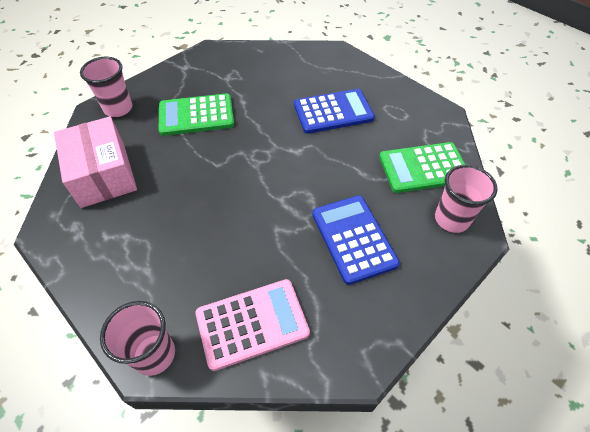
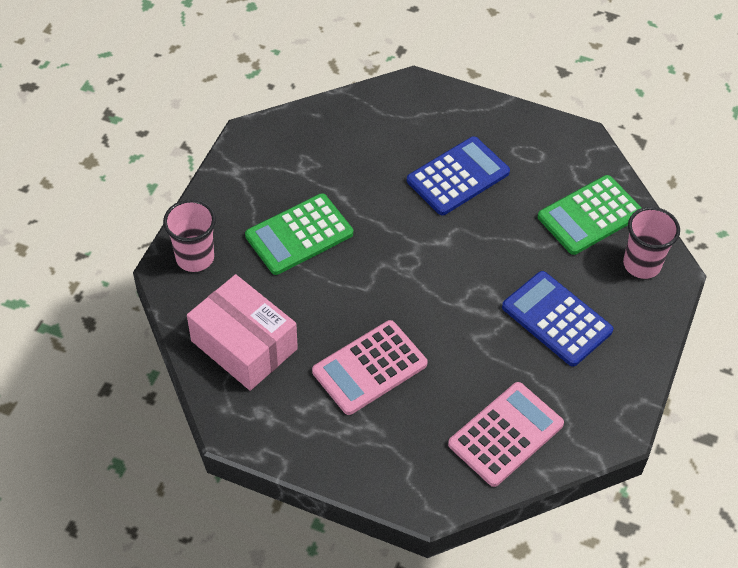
camera: 25 degrees left, 0 degrees up
(154, 354) = (433, 494): pink cup -> none
(178, 223) = (369, 368): none -> pink calculator

